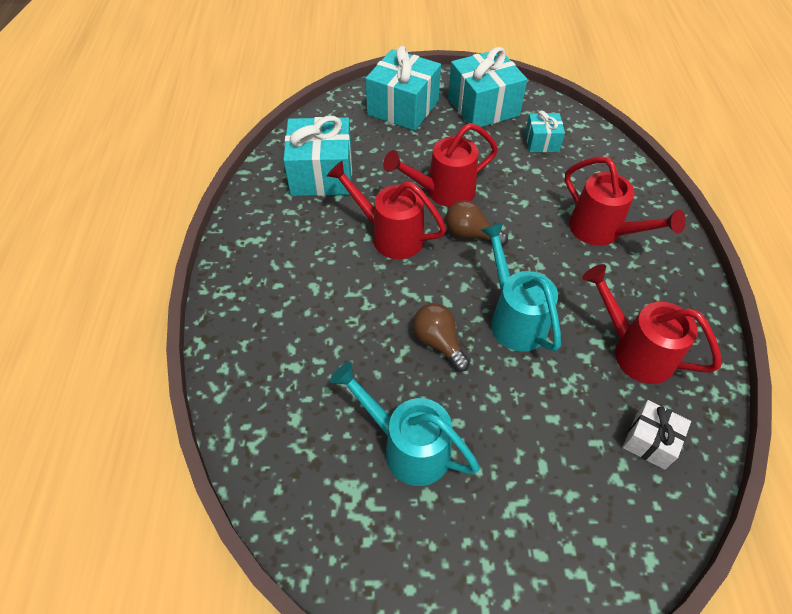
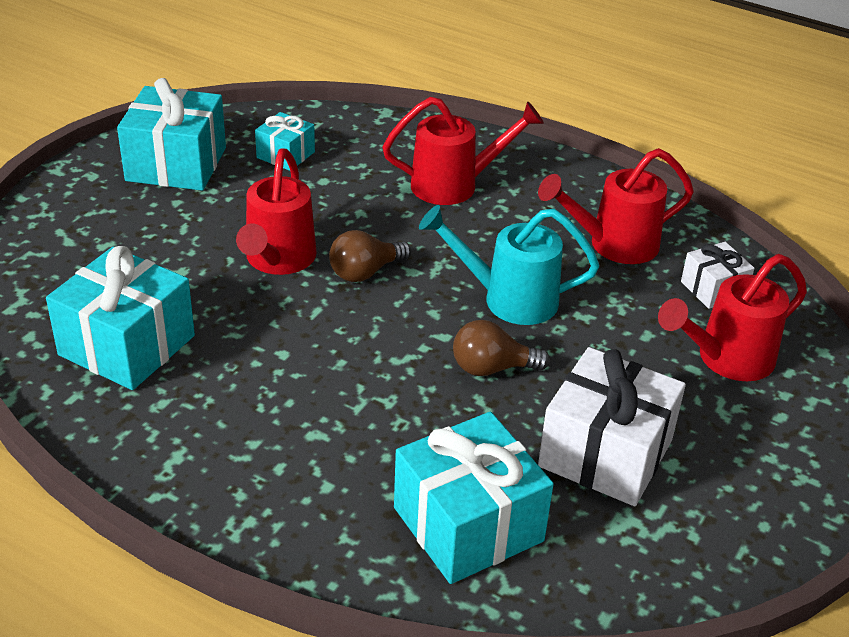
camera: 60 degrees left, 15 degrees down
(390, 235) = (301, 333): red watering can -> red watering can (727, 359)
(403, 107) = (93, 222): turquoise gift -> turquoise gift (468, 524)
(408, 447) = (605, 453): turquoise watering can -> white gift

